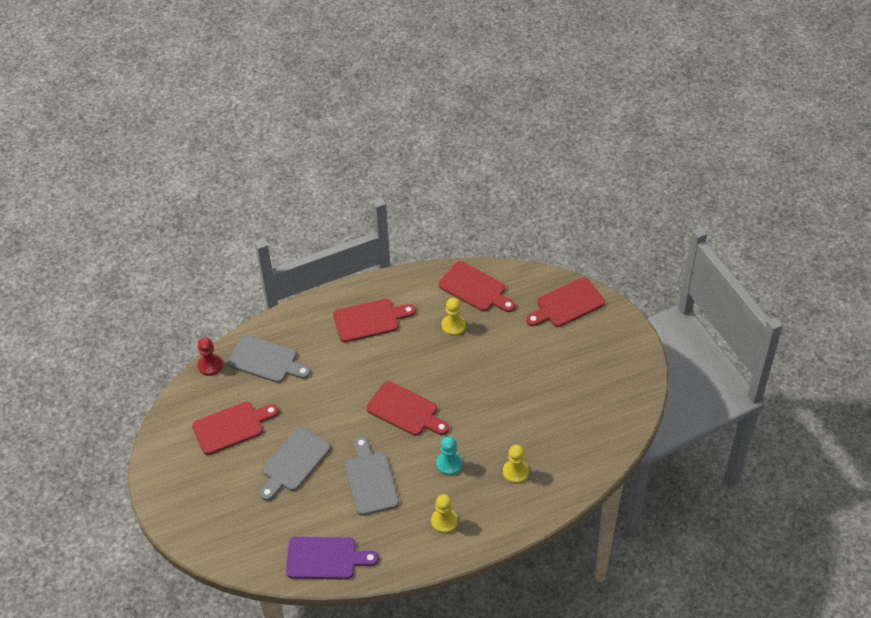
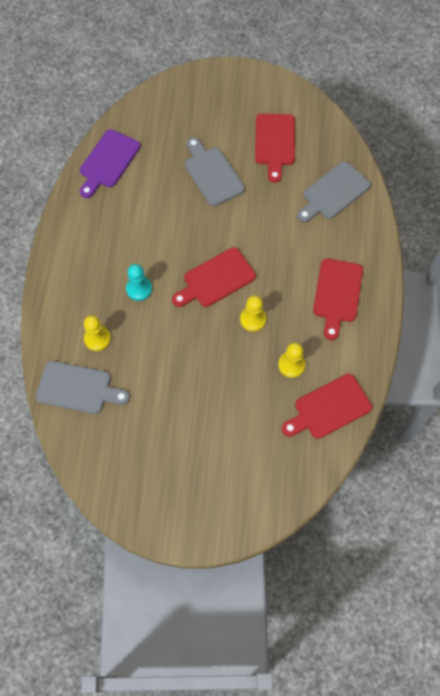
camera: 115 degrees right, 15 degrees up
(210, 365) = (350, 149): red pawn -> none
(370, 480) = (160, 222): grey cutting board -> grey cutting board (78, 388)
(444, 521) = (86, 259): yellow pawn -> yellow pawn (253, 319)
(567, 304) = (262, 490): red cutting board -> none

